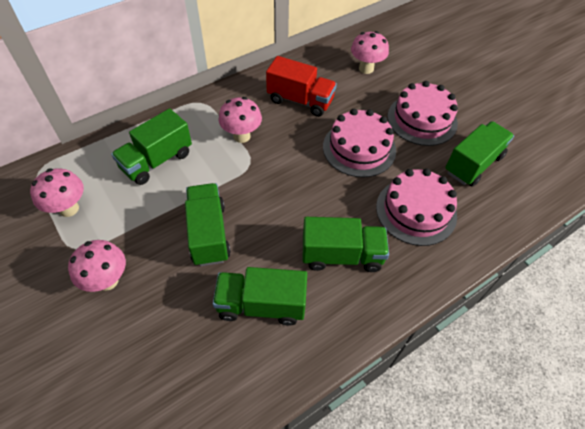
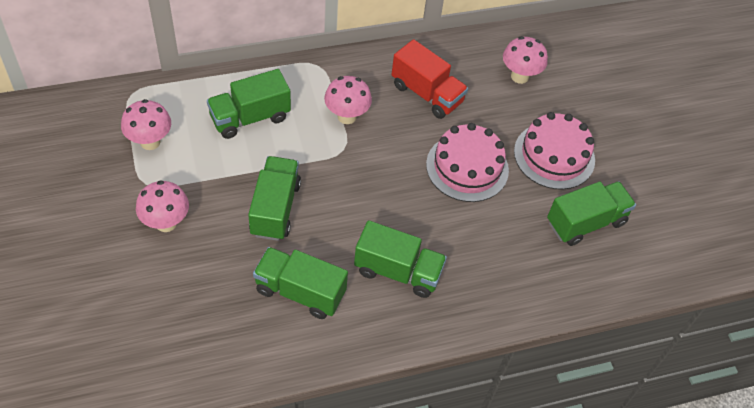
camera: 15 degrees right, 0 degrees up
(416, 211) = (496, 252): pink cake -> none

